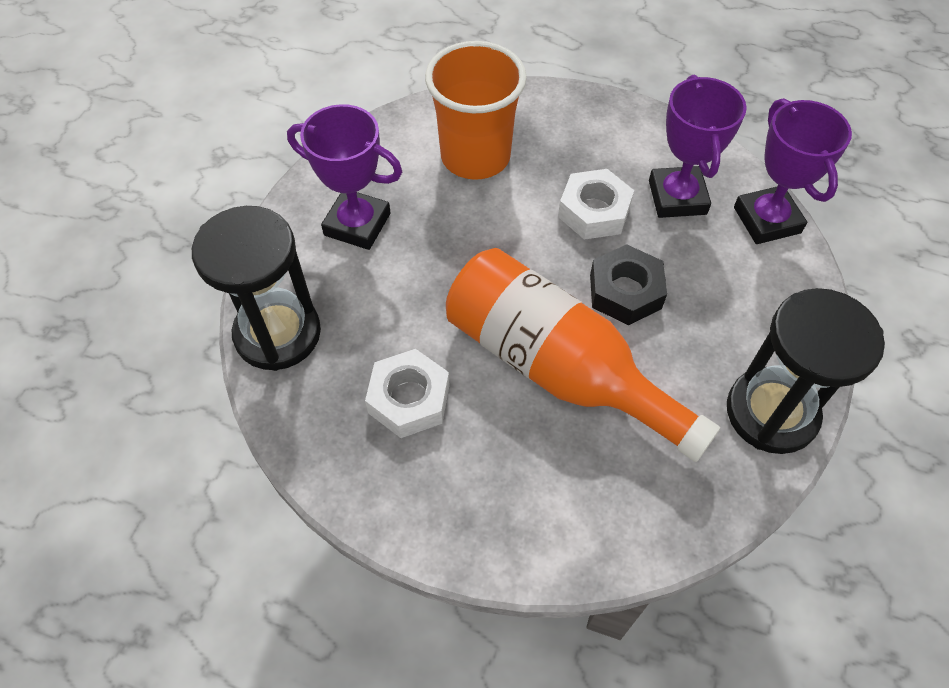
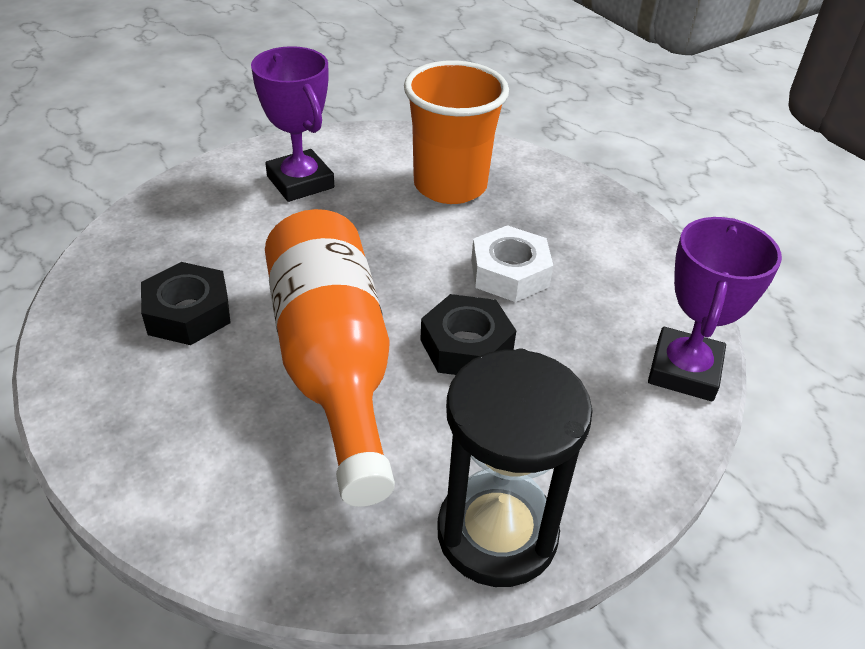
camera: 35 degrees right, 15 degrees down
(278, 333) = (155, 217): black hourglass -> none
(409, 399) = (188, 313): white nut -> black nut
(677, 197) = (606, 304): purple trophy -> none

